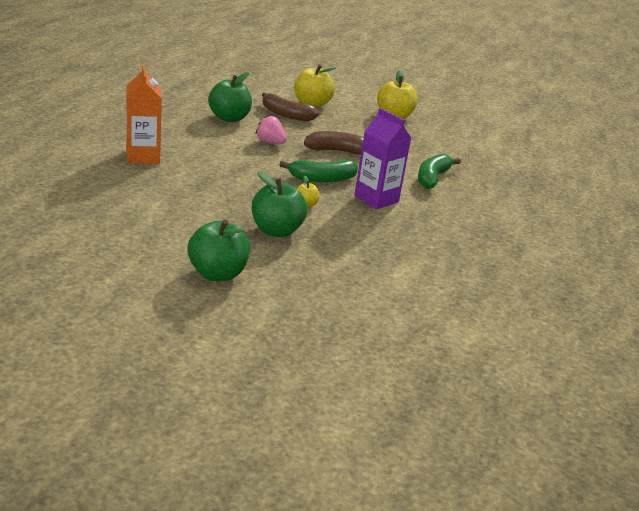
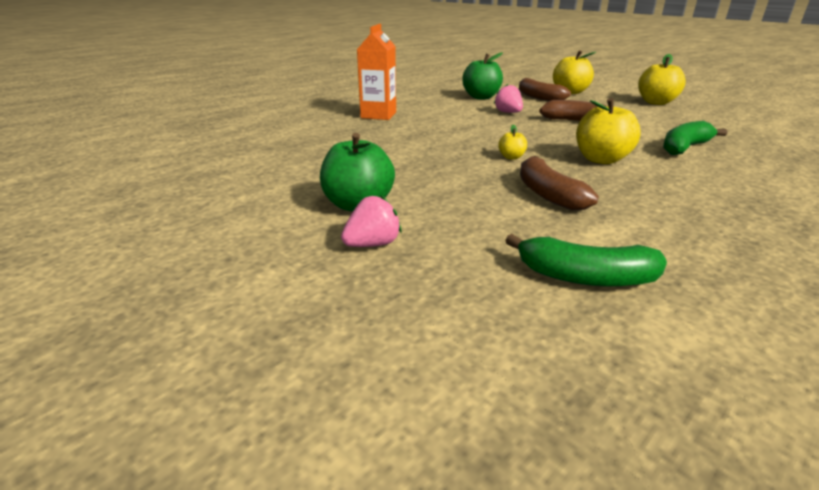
camera: 30 degrees right, 0 degrees up
(257, 307) = (372, 244): none -> pink strawberry
(276, 231) = (460, 175): green apple -> none
(322, 179) = (545, 139): green banana -> green banana (585, 277)
(353, 242) = (548, 194): none -> brown banana
(376, 199) = (601, 159): purple carton -> yellow apple

